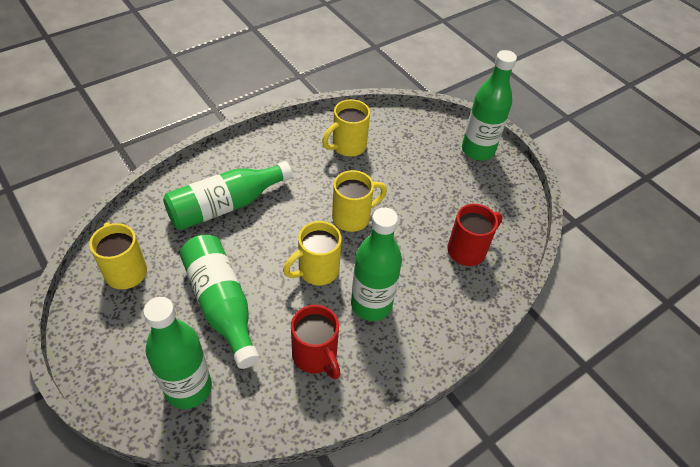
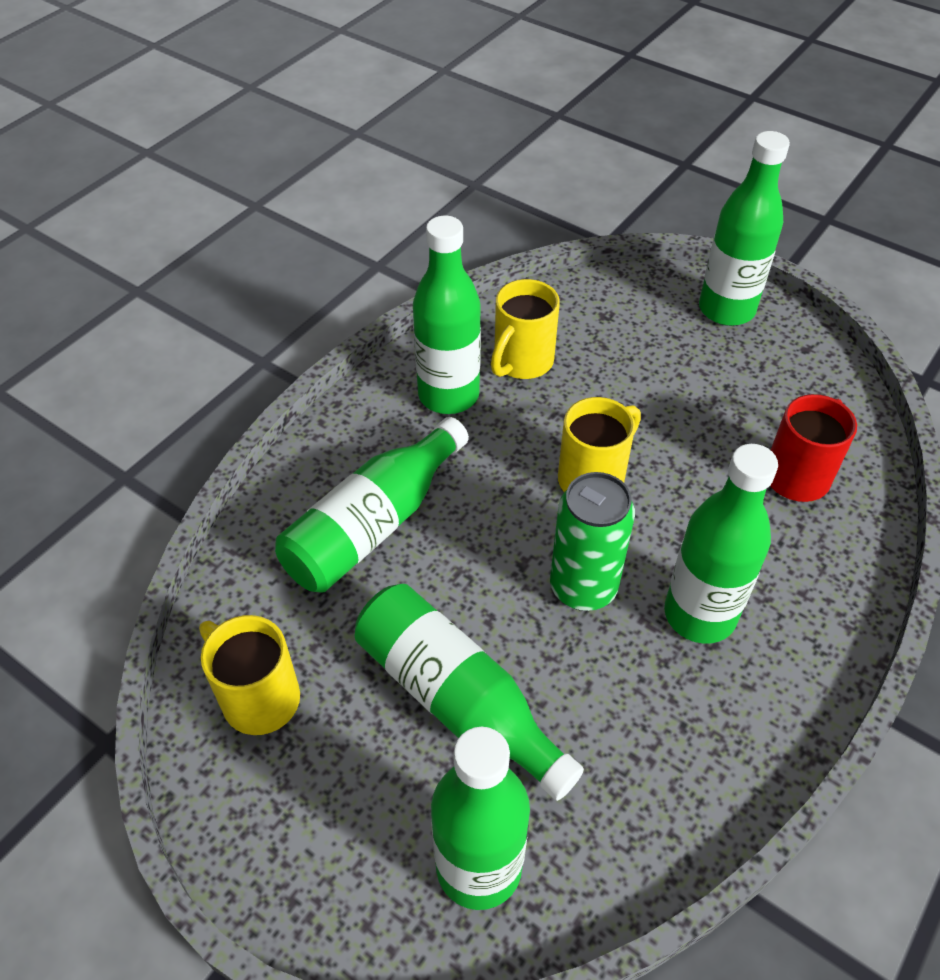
camera: 15 degrees left, 0 degrees up
(299, 152) = (448, 395): none -> green bottle
(316, 271) = (583, 587): yellow mug -> green can
(316, 356) = (659, 733): red mug -> none

